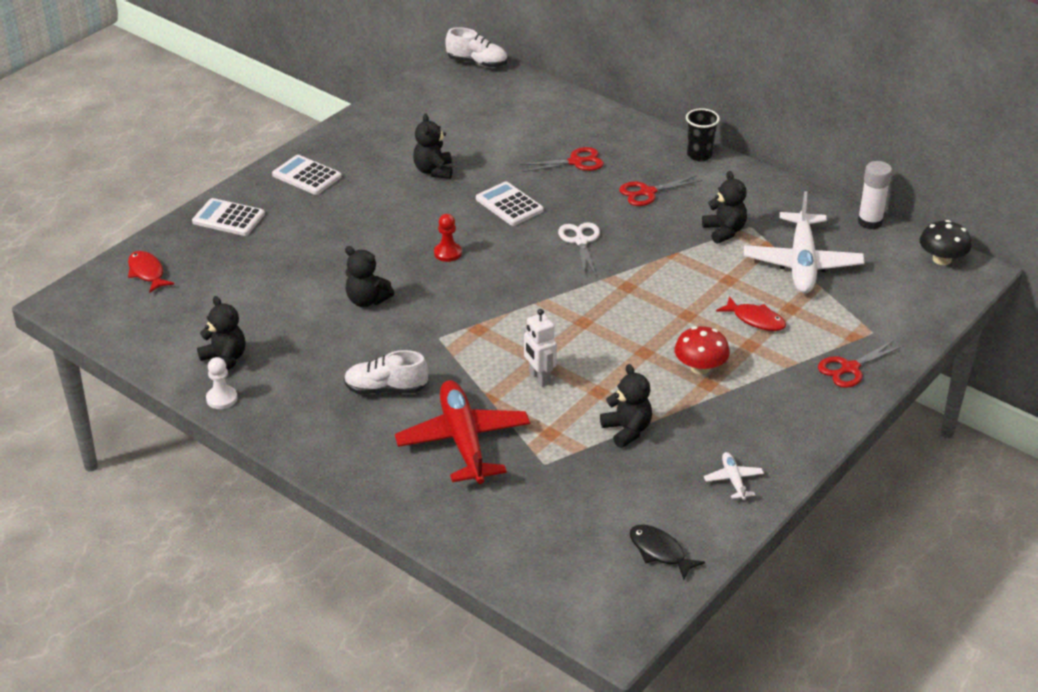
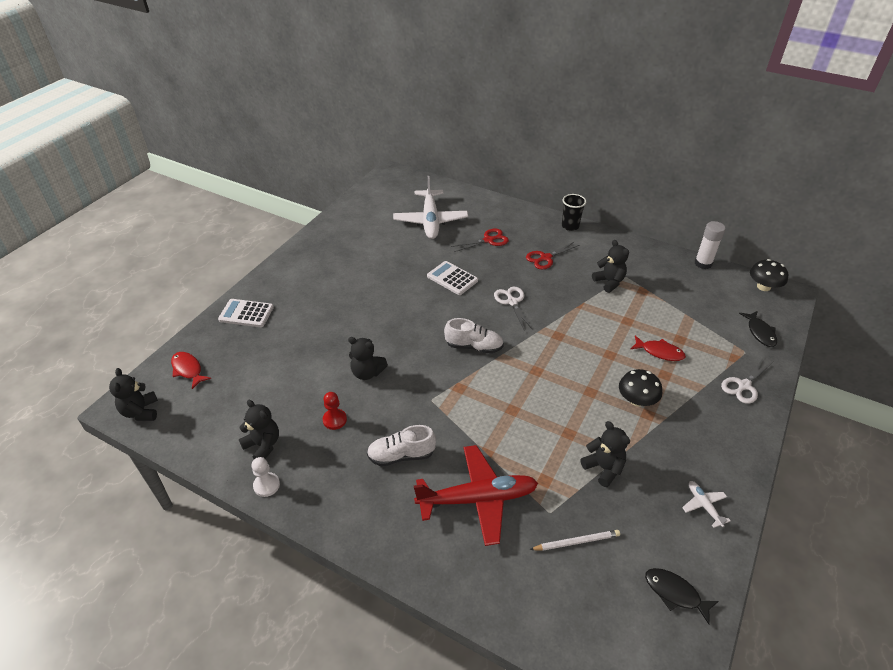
camera: 10 degrees left, 5 degrees up
(306, 176) = (299, 272): white calculator -> none
(433, 171) = (391, 258): black teddy bear -> black teddy bear (141, 412)
(447, 253) = (418, 323): red pawn -> red pawn (334, 420)
(463, 441) = (477, 499): red plane -> red plane turned 105 degrees clockwise
(477, 63) = (400, 175): white shoe -> white shoe (474, 346)
(539, 378) = (519, 427): white robot -> none
(565, 493) = (576, 541): none -> white pencil
(700, 367) = (636, 400): red mushroom -> black mushroom
(802, 263) = (672, 301): white plane -> white plane (430, 220)
(850, 368) = (744, 385): red scissors -> white scissors
(905, 313) = (760, 333): none -> black fish

